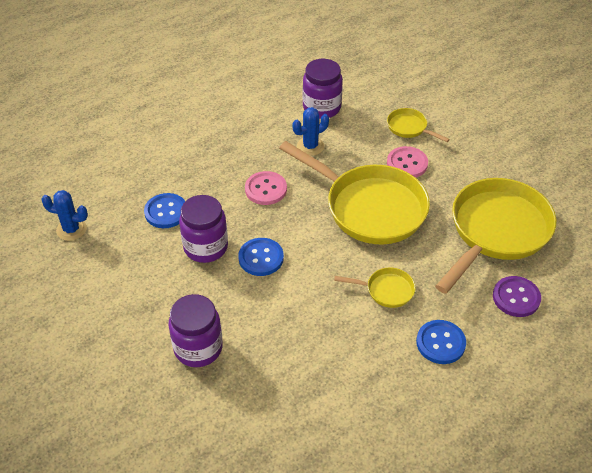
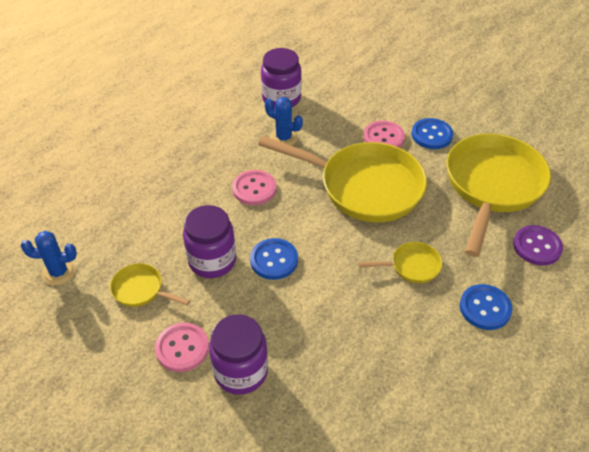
camera: 15 degrees left, 0 degrees up
(155, 317) = (182, 348): none -> pink button
(166, 212) = (157, 232): blue button -> blue button (431, 135)
(310, 146) = (284, 138): blue cactus -> blue cactus turned 75 degrees clockwise
(409, 127) = (372, 103): yellow pan -> yellow pan (141, 290)

